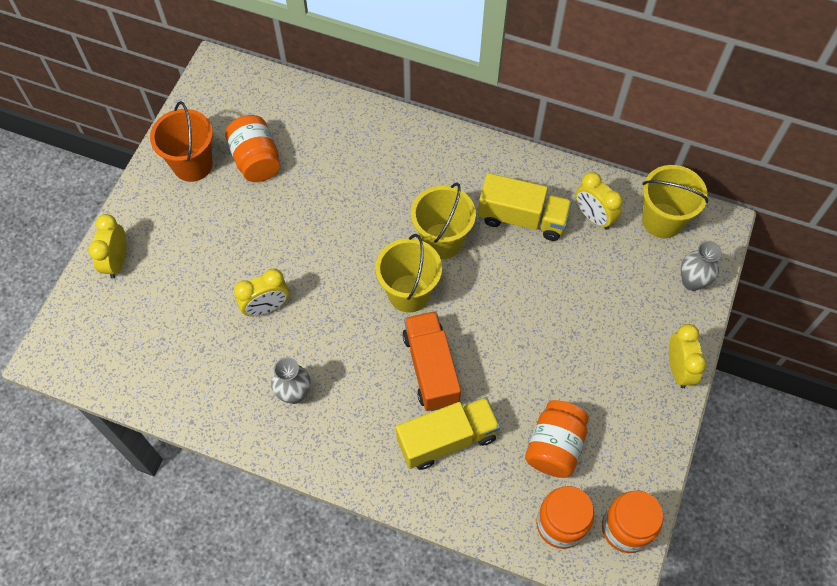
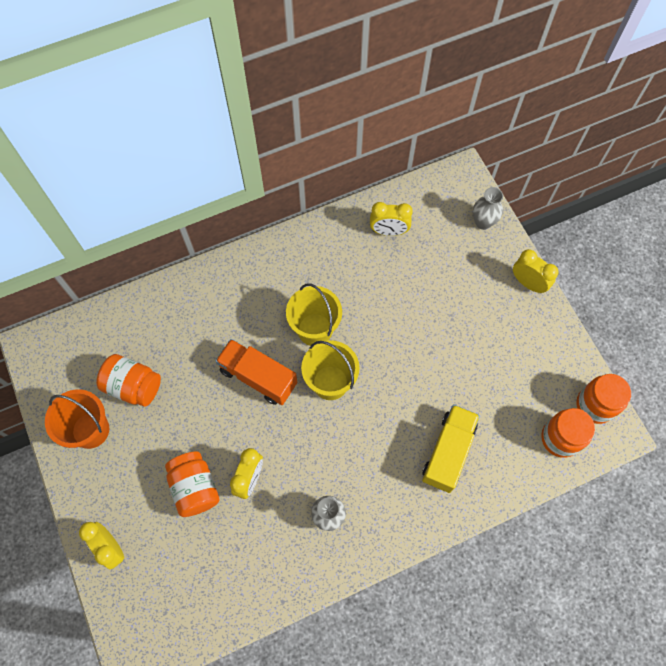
camera: 45 degrees left, 5 degrees up
(431, 368) = (393, 417): orange truck -> orange truck (258, 377)
(522, 218) = (348, 270): yellow truck -> none
(554, 446) = (510, 395): orange jar -> orange jar (195, 488)
(662, 220) = (429, 198): yellow bucket -> none

